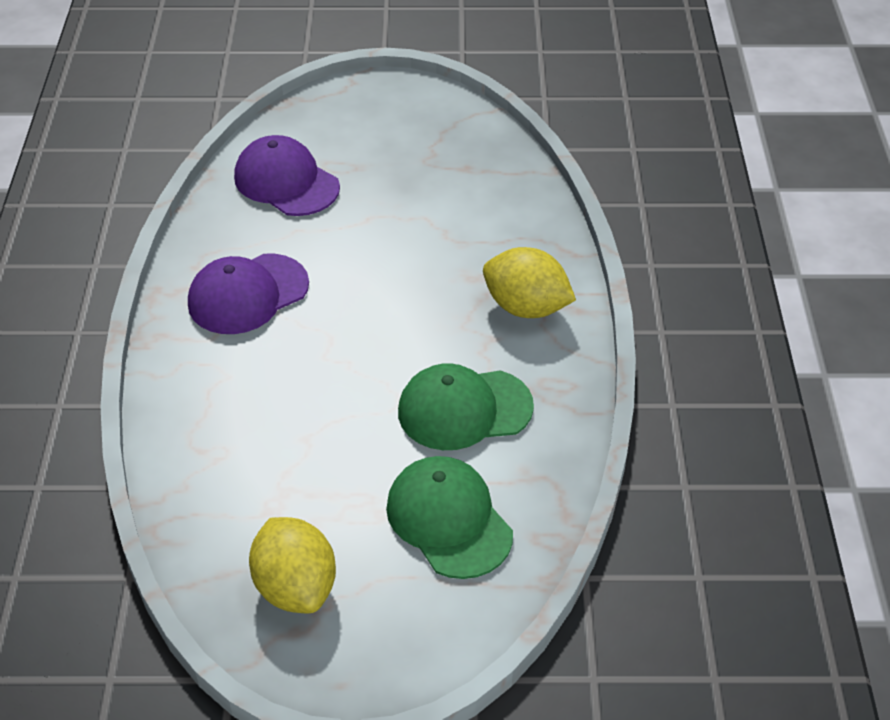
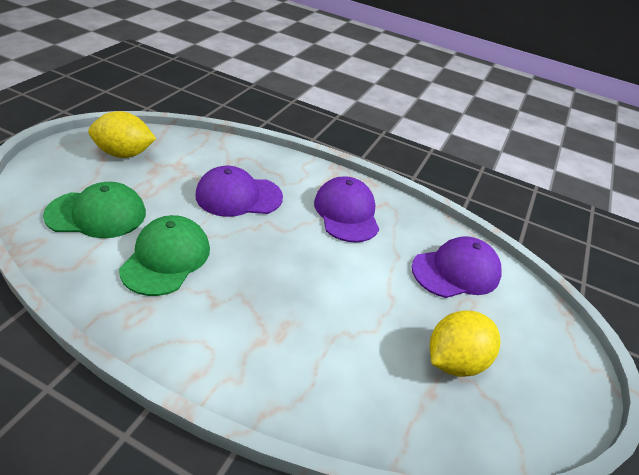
camera: 110 degrees right, 5 degrees down
(296, 406) = (238, 196): none -> purple cap
(526, 307) = (227, 340): yellow lemon -> yellow lemon (454, 361)

